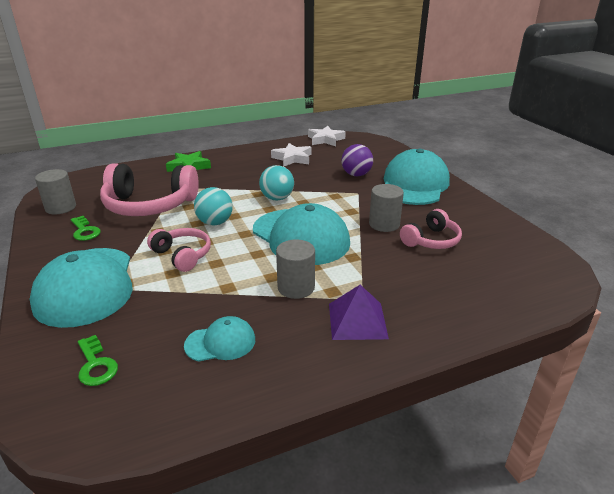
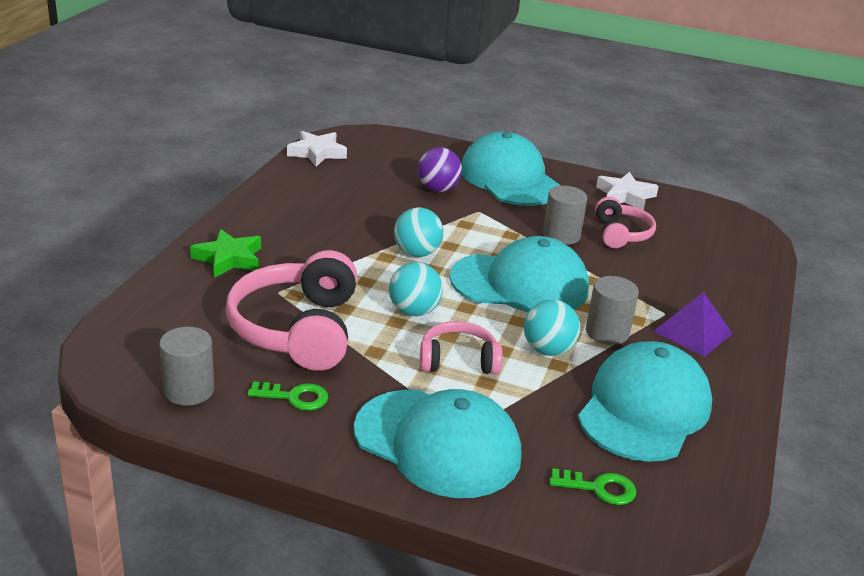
camera: 50 degrees left, 0 degrees up
(149, 205) = (297, 329): pink headphones -> pink headphones turned 135 degrees clockwise
(220, 342) = (644, 409): turquoise cap -> turquoise cap, size x2.06
(239, 277) = (548, 350): none -> turquoise ball
(292, 158) = (331, 195): white star -> white star (625, 196)

